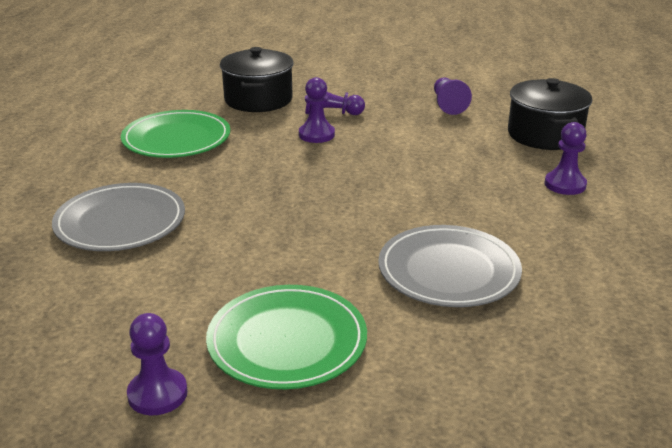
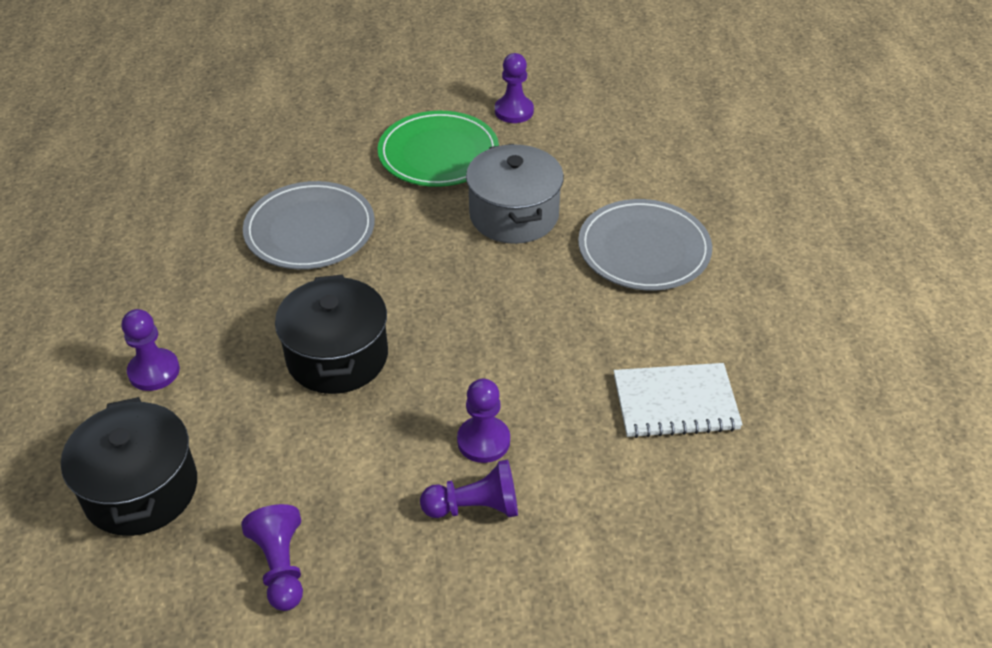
camera: 170 degrees right, 15 degrees up
(176, 139) = (675, 402): green plate -> white notebook
(227, 262) = (514, 215): none -> grey pot
(258, 99) = (608, 537): black pot -> black pot (337, 356)

